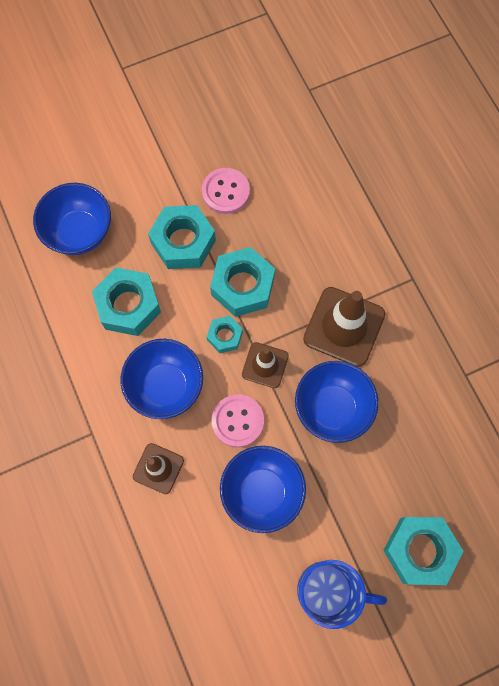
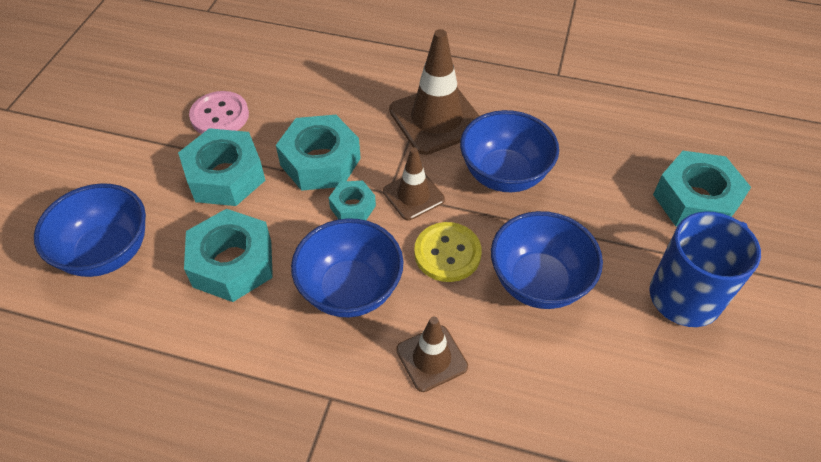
camera: 50 degrees left, 20 degrees down
(237, 421) = (447, 253): pink button -> yellow button

